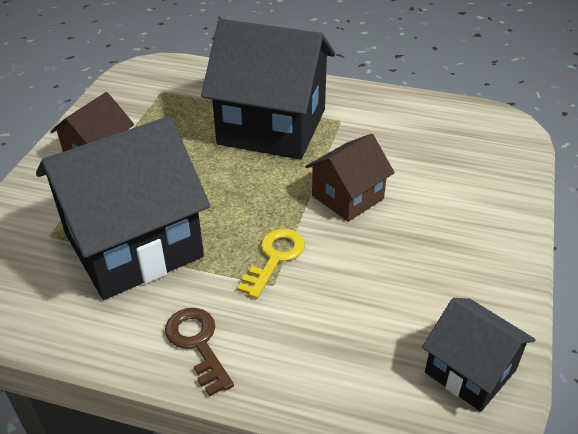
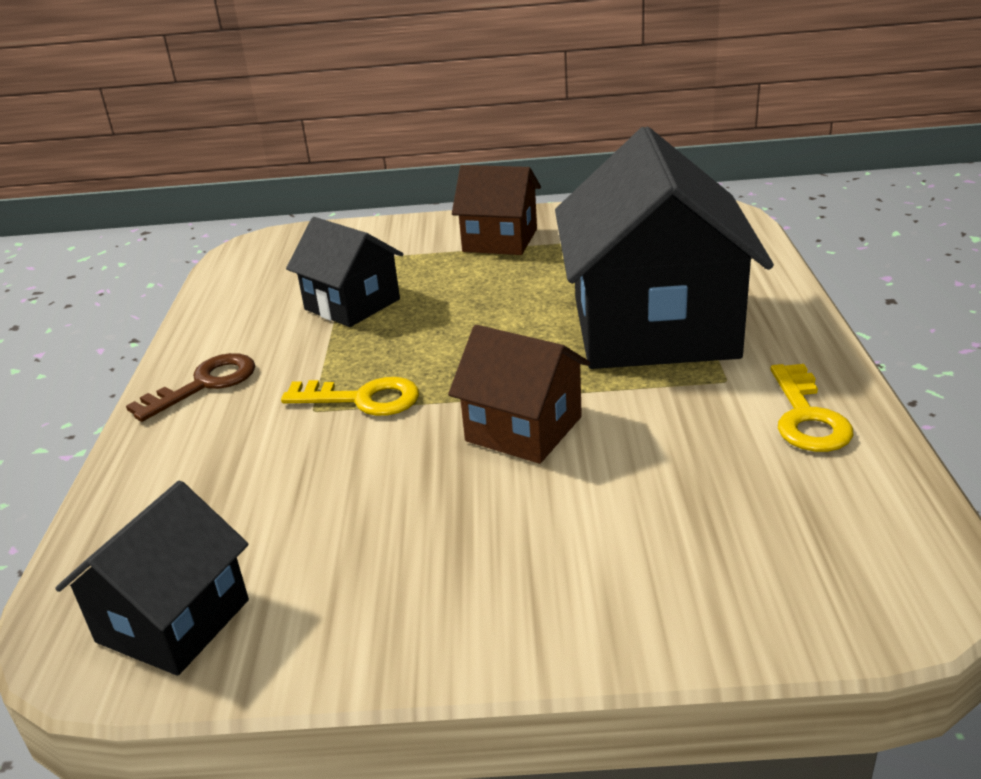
camera: 75 degrees right, 10 degrees down
(133, 245) = (352, 304): black house -> black house, size x0.52
(385, 109) = (806, 416): none -> yellow key

